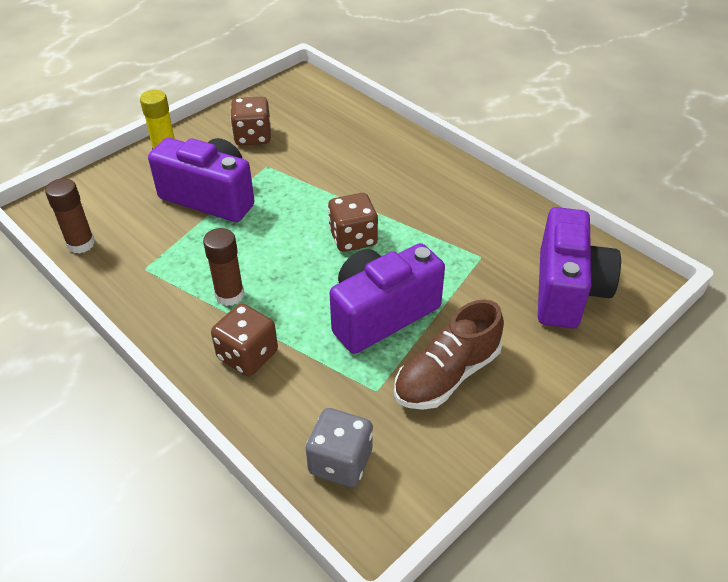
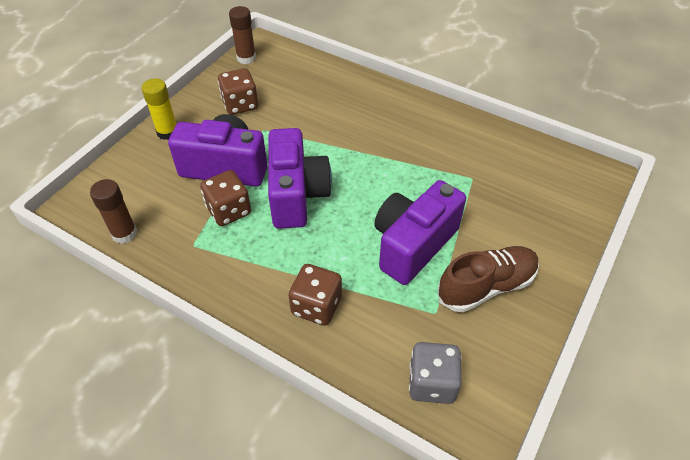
camera: 15 degrees left, 5 degrees up
(229, 295) = (278, 254): brown glue stick -> brown glue stick (246, 58)
(353, 238) = (363, 182): brown dice -> brown dice (229, 210)
(447, 375) = (486, 286): brown shoe -> brown shoe turned 150 degrees counterclockwise
(567, 290) = (549, 193): purple camera -> purple camera (297, 195)

